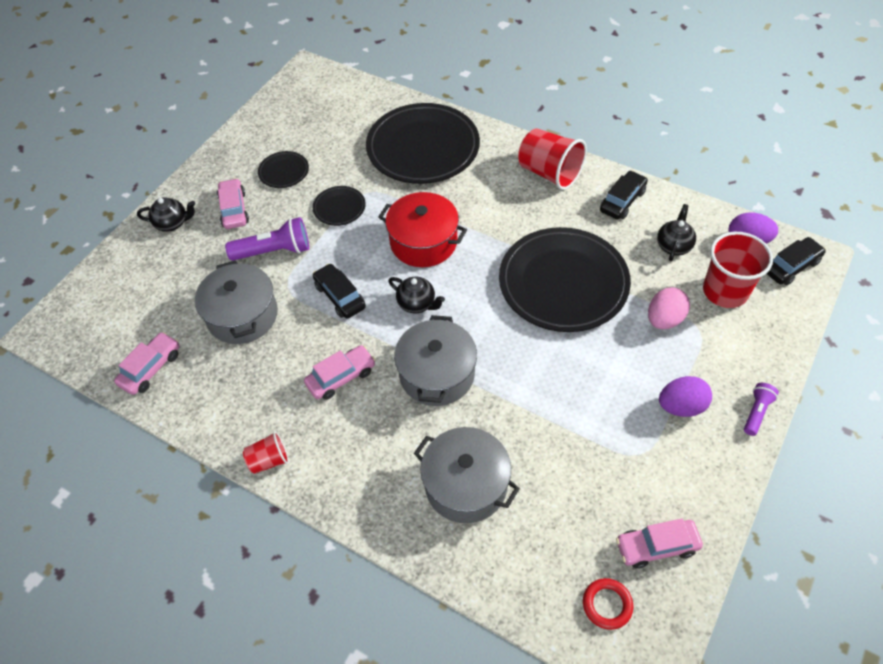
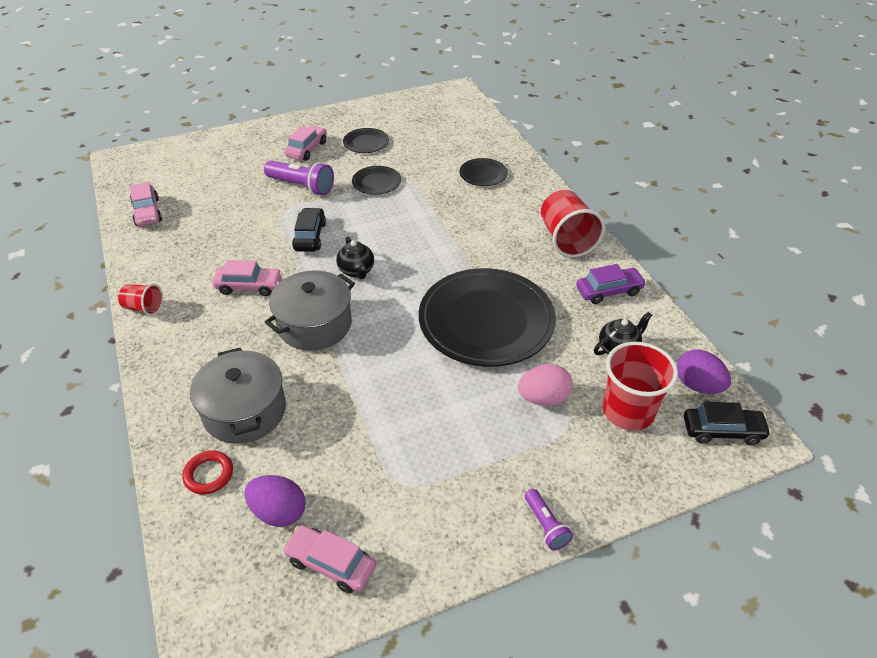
camera: 35 degrees right, 10 degrees down
(151, 368) = (147, 212): pink car -> pink car turned 90 degrees clockwise
(172, 223) = (260, 138): black teapot -> none
(242, 315) = (235, 213): grey pot -> none
(423, 147) = (483, 174): black plate -> black plate, size x0.44
(423, 242) = (410, 234): red pot -> none
(607, 604) = (240, 575): red ring -> red ring (209, 474)
(622, 201) = (609, 291): black car -> purple car
(681, 406) = (480, 473): purple egg -> purple egg (279, 512)
(756, 412) = (545, 525): purple flashlight -> purple flashlight turned 90 degrees clockwise

